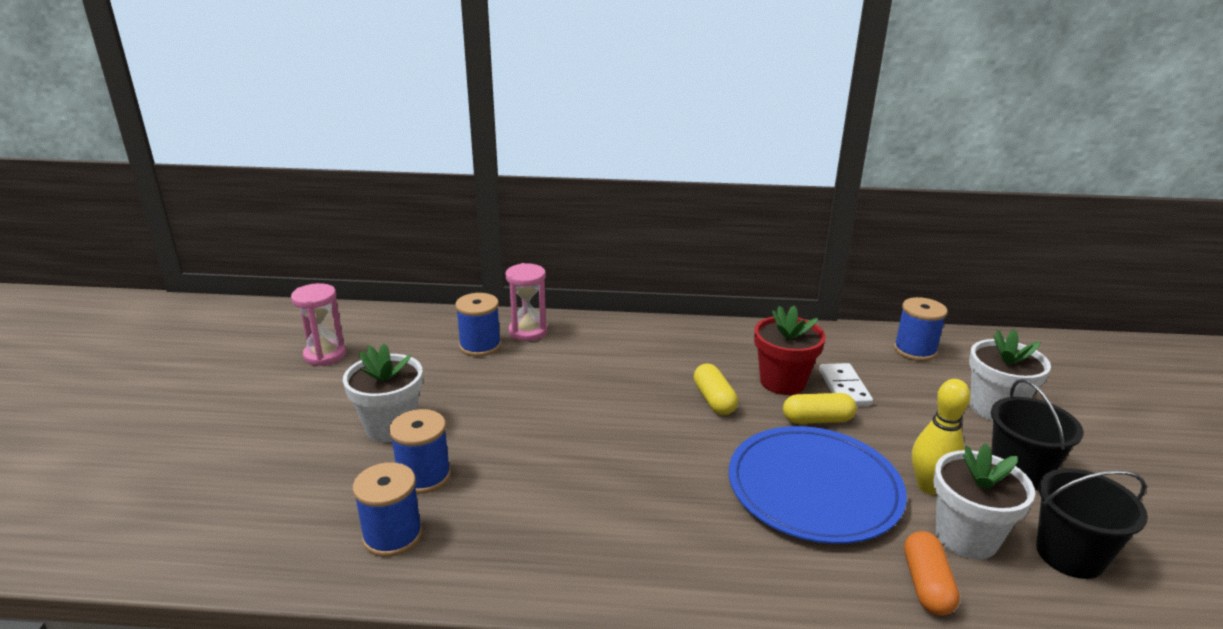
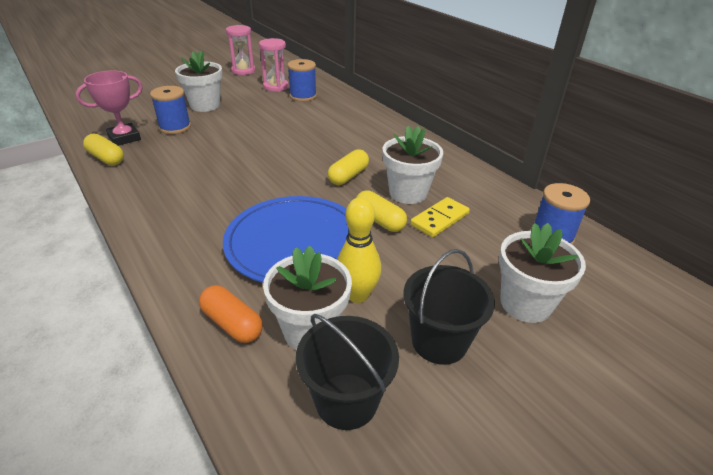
camera: 50 degrees right, 10 degrees up
(392, 536) = (124, 138): blue spool -> pink trophy
(439, 574) = (106, 158): none -> yellow capsule
(528, 331) = (336, 101): pink hourglass -> pink hourglass (276, 87)
(782, 382) = (408, 193): red flower pot -> white flower pot
(844, 387) = (439, 219): white domino -> yellow domino
(926, 585) = (232, 323): orange capsule -> orange capsule turned 75 degrees clockwise

